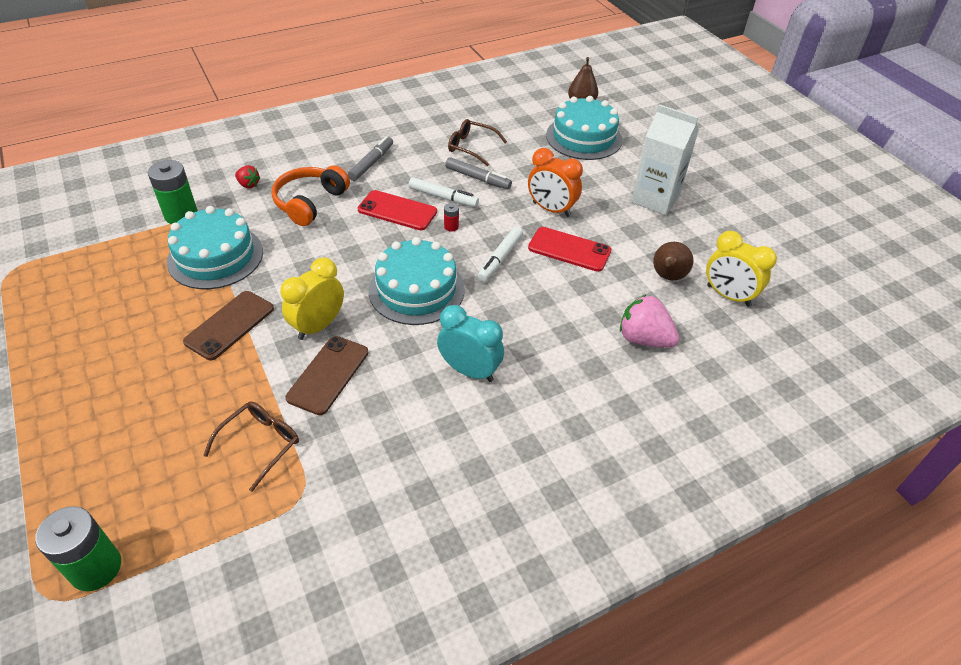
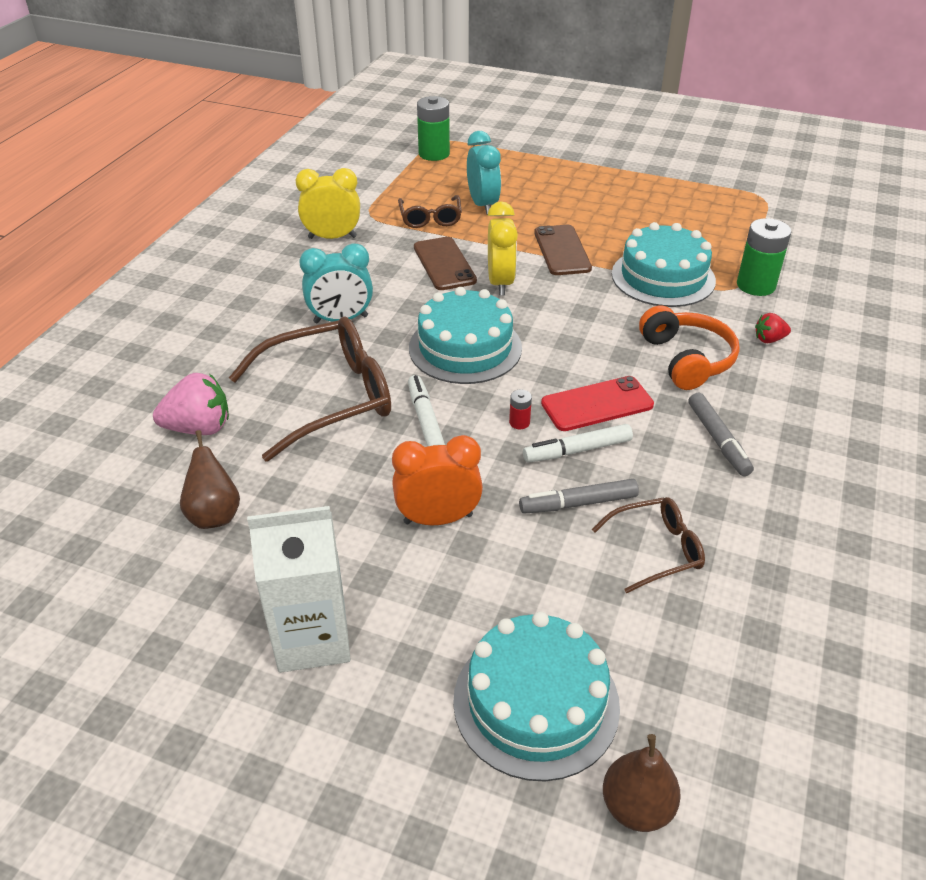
camera: 140 degrees right, 5 degrees down
(193, 427) = (483, 205): none -> turquoise clock
(542, 309) = (328, 397): none -> brown glasses
(569, 249) = (362, 477): red phone -> none
(728, 296) = (121, 535): yellow clock -> yellow clock (332, 237)

